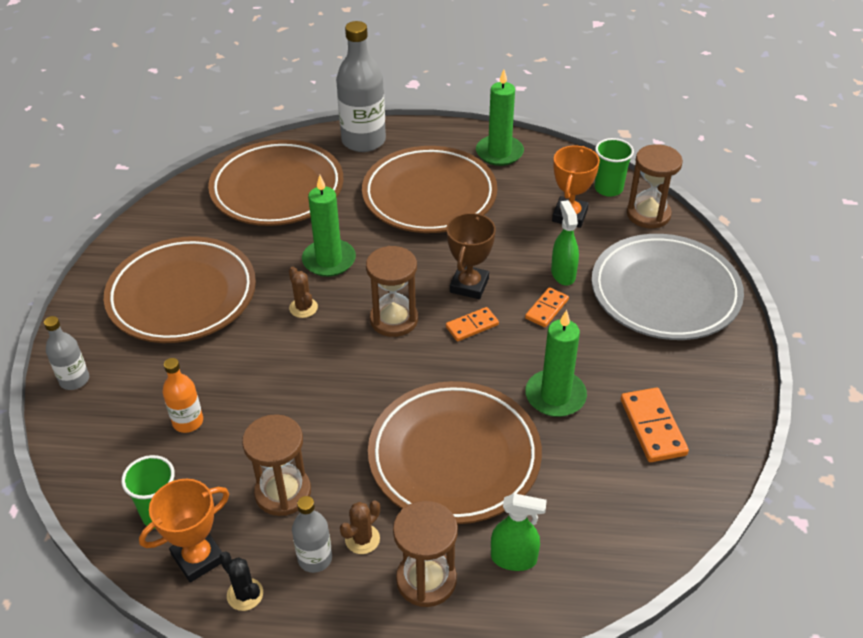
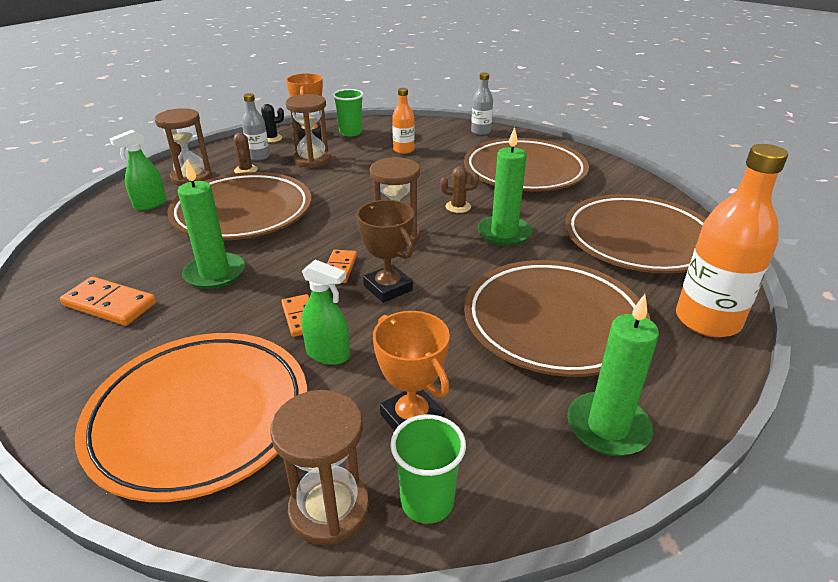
camera: 125 degrees right, 10 degrees down
(363, 141) = (707, 320): grey bottle -> orange bottle
(665, 293) = (200, 417): grey plate -> orange plate

